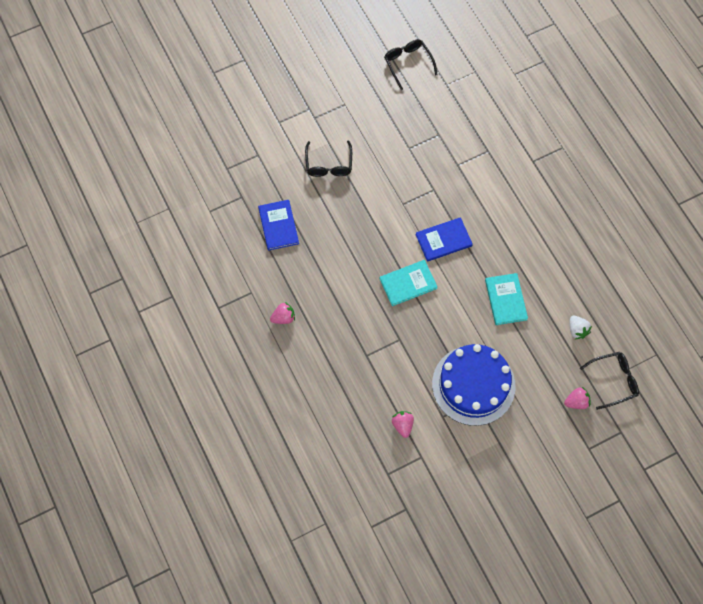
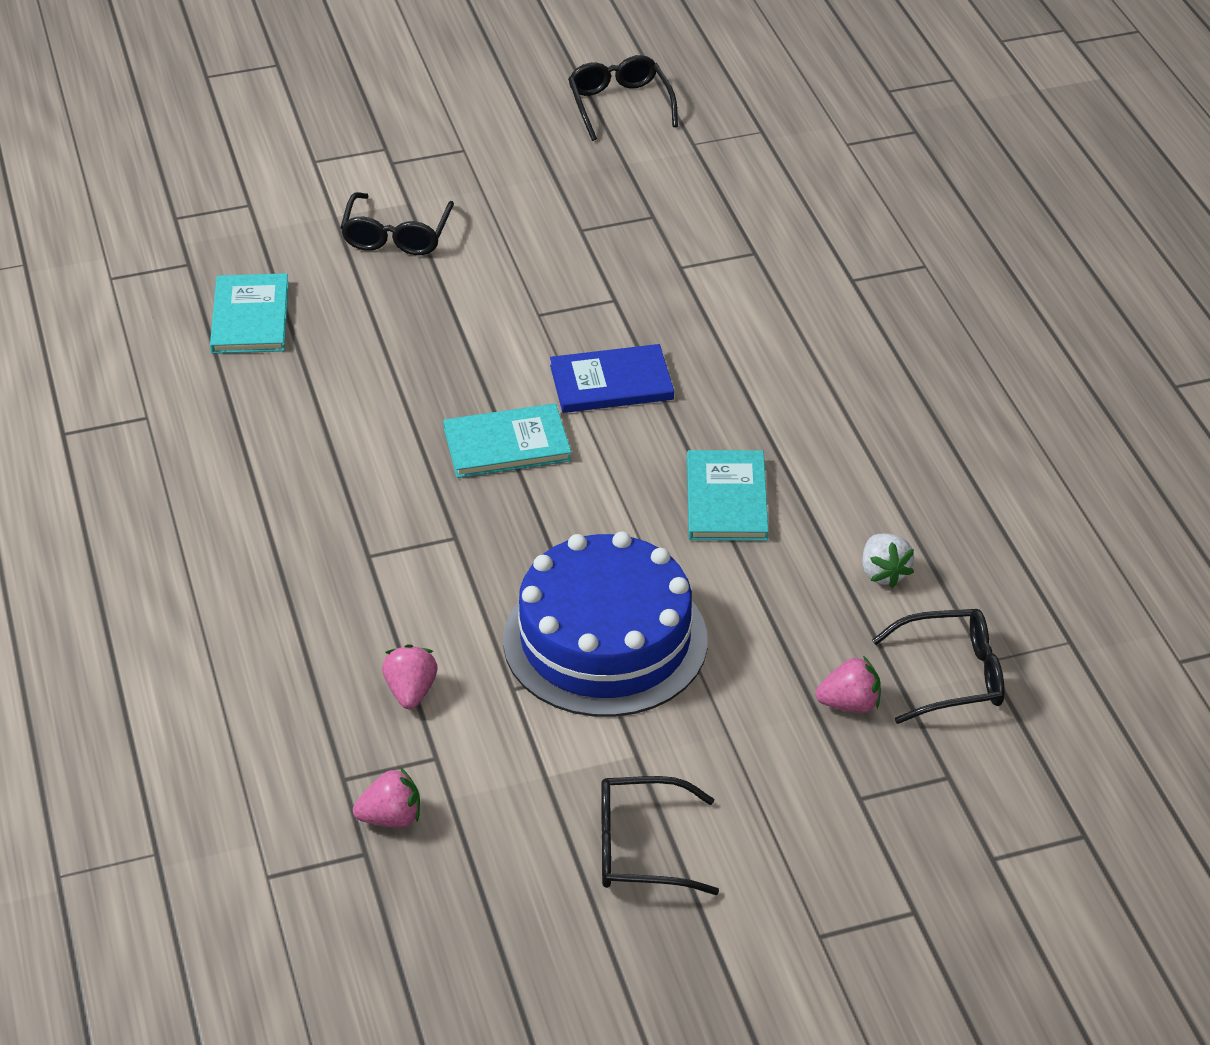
camera: 10 degrees right, 25 degrees down
(278, 226) = (250, 317): blue book -> turquoise book
(283, 318) = (202, 467): pink strawberry -> pink strawberry (391, 818)
(510, 488) = (640, 848): none -> black glasses

